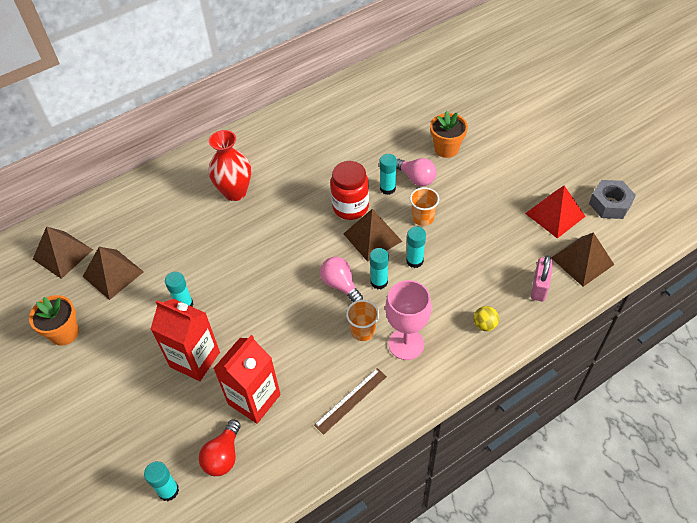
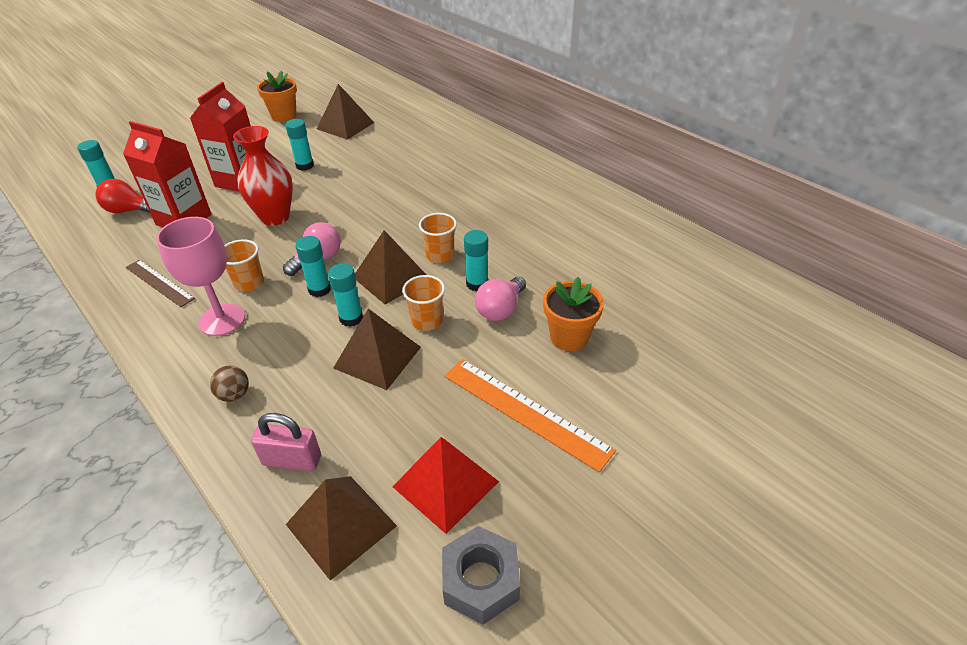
camera: 80 degrees right, 10 degrees down
(62, 254) = (369, 100): brown pyramid -> brown pyramid (377, 357)
(235, 192) = (454, 172): red vase -> red vase (275, 217)
(350, 207) = (440, 255): red jar -> orange cup
(484, 325) = (234, 395): yellow ball -> brown ball
(505, 176) = (525, 412): none -> orange ruler

